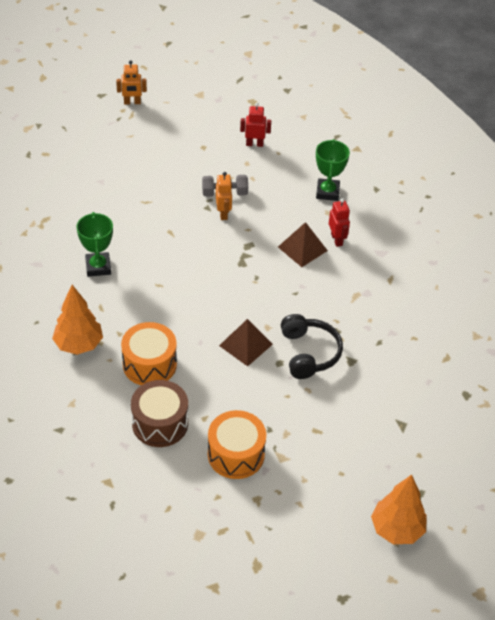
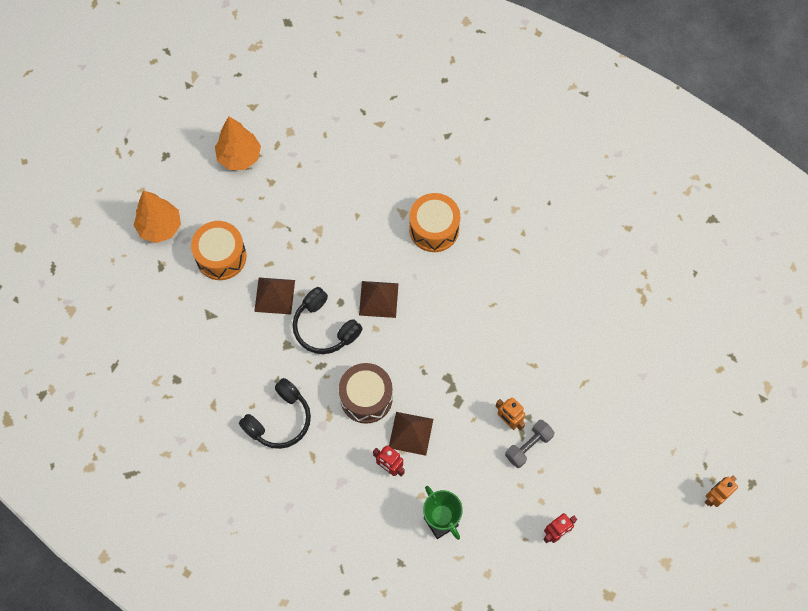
camera: 145 degrees right, 20 degrees up
(79, 345) = (499, 207): orange tree -> orange tree (239, 157)
(98, 267) = (555, 285): green trophy -> none
(160, 423) = (384, 188): brown drum -> brown drum (366, 398)
(236, 454) = (311, 203): orange drum -> orange drum (221, 256)
(332, 402) = (274, 295): none -> brown pyramid
(398, 316) = (279, 420): none -> black headphones

